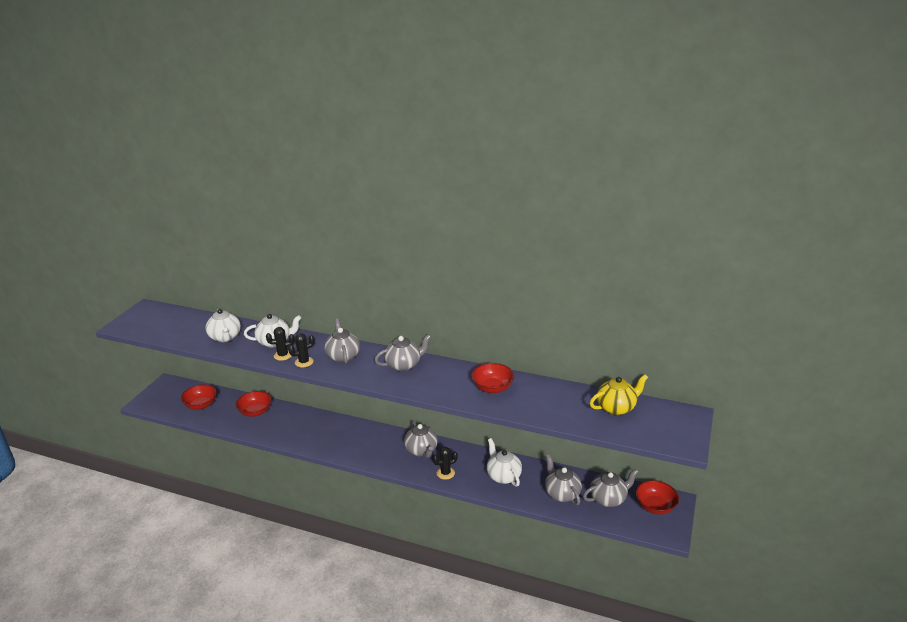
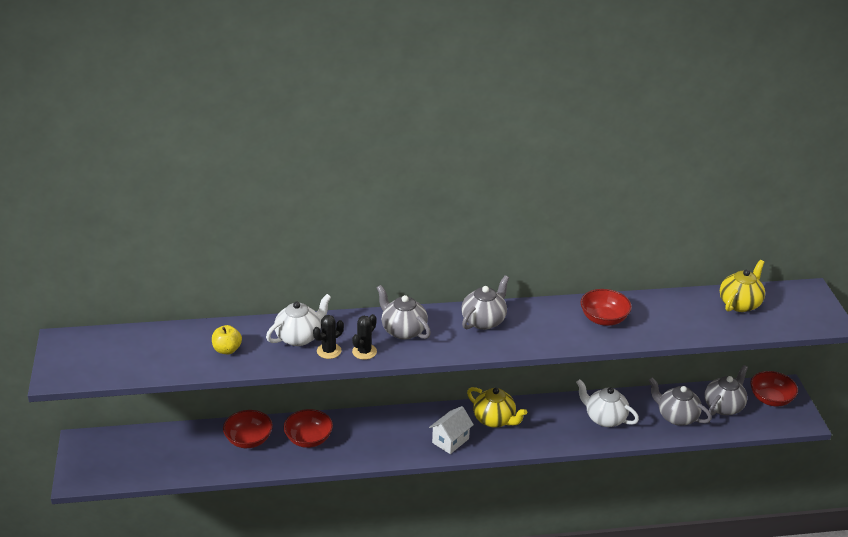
camera: 30 degrees left, 5 degrees up
(201, 405) = (164, 455): red bowl -> red bowl (308, 439)
(225, 337) = (227, 350): white teapot -> yellow apple
(378, 454) = (450, 441): none -> white house
(421, 450) = (494, 420): grey teapot -> yellow teapot
(445, 473) = (543, 436): black cactus -> none

